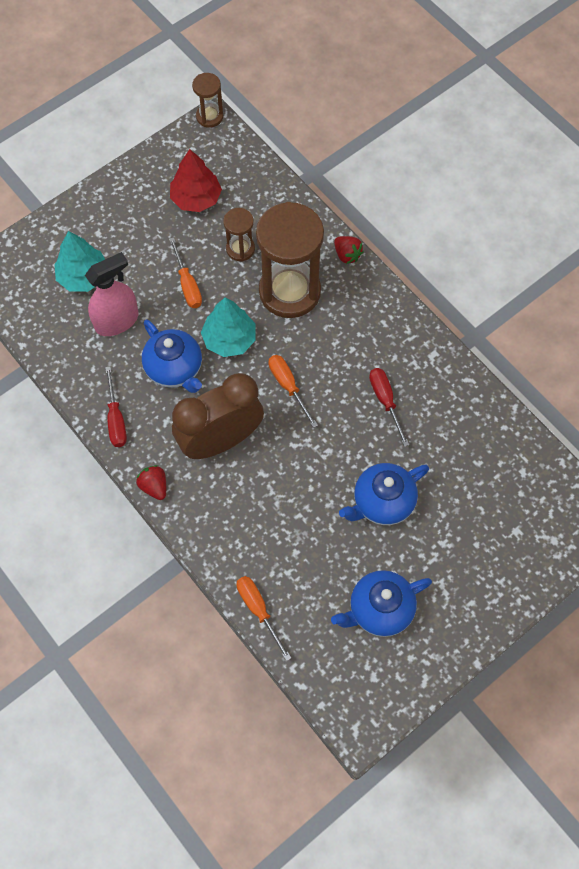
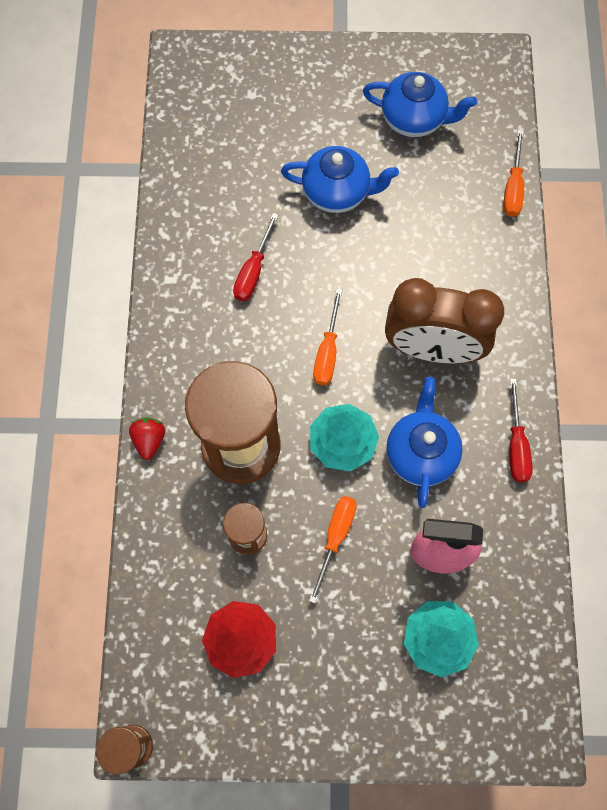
camera: 140 degrees left, 5 degrees up
(116, 419) = (516, 445): red screwdriver -> red screwdriver turned 150 degrees clockwise
(154, 486) = (526, 353): red strawberry -> none

